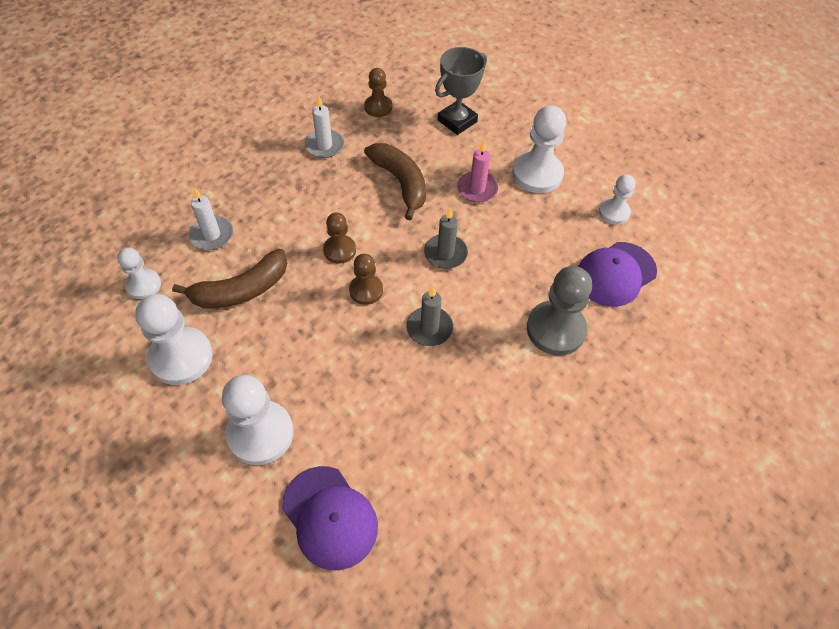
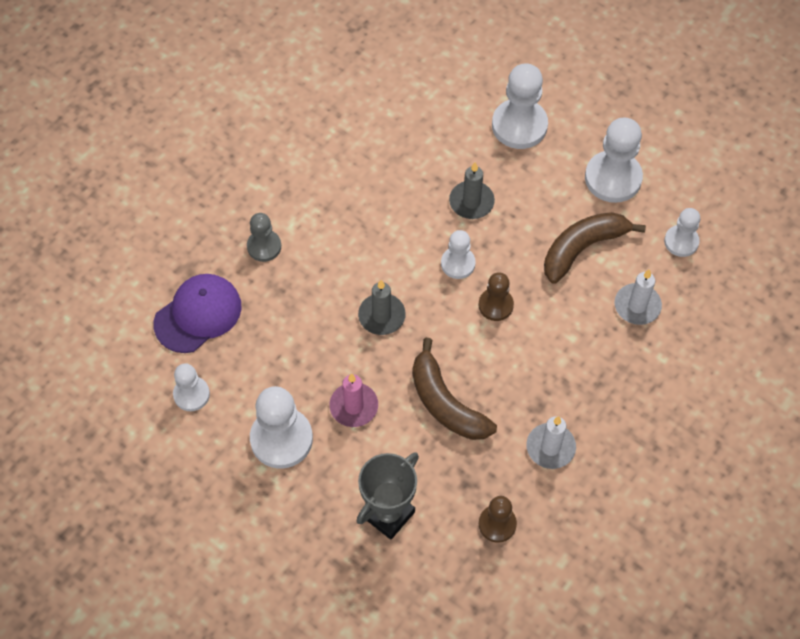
camera: 175 degrees right, 5 degrees up
(330, 517) = (446, 75): purple cap -> none
(366, 290) = (458, 263): brown pawn -> white pawn
(429, 328) = (388, 233): grey candle -> grey candle (471, 202)
(555, 329) = (264, 246): grey pawn -> grey pawn, size x0.59

